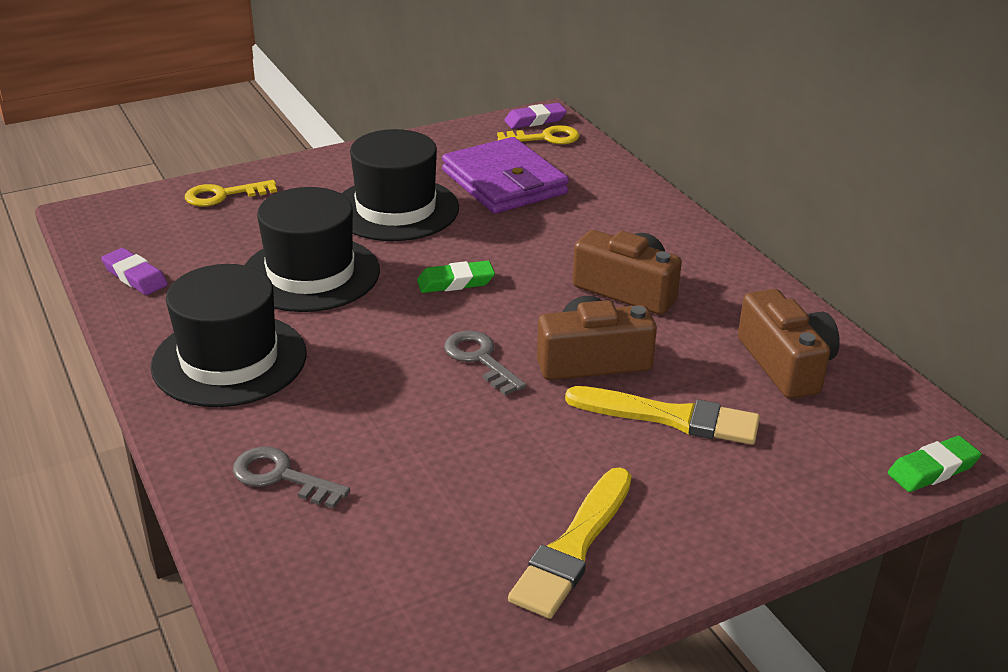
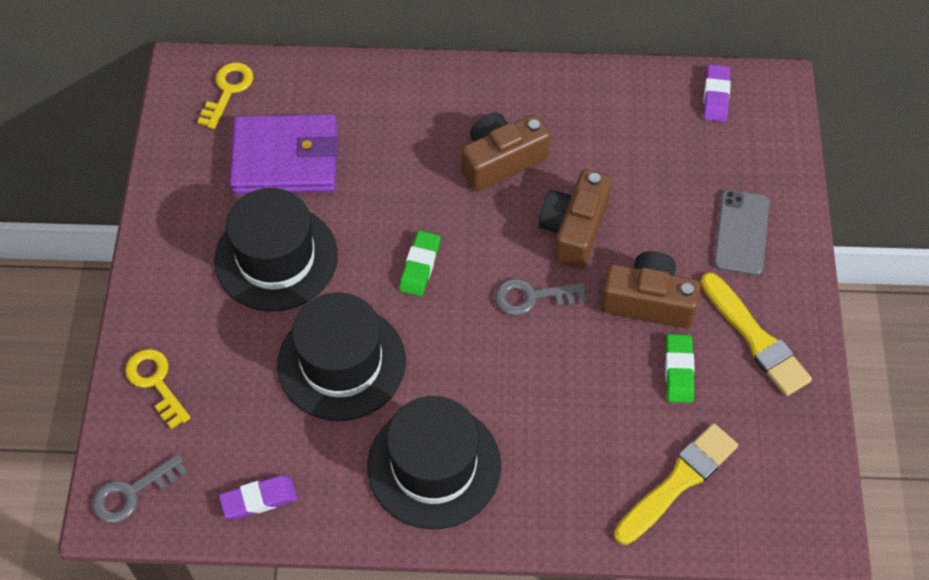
camera: 60 degrees left, 25 degrees up
(223, 195) = (156, 383): yellow key -> yellow key turned 135 degrees clockwise
(281, 477) = (599, 479): grey key -> grey key (132, 493)
(535, 120) = (189, 81): purple eraser -> purple eraser (715, 96)
(670, 417) = (662, 218): yellow brush -> yellow brush (678, 482)
(716, 487) = (741, 233): none -> grey phone
(785, 364) = (643, 121): brown camera -> brown camera (648, 301)
(932, 469) = (784, 113): green eraser -> green eraser (678, 371)

